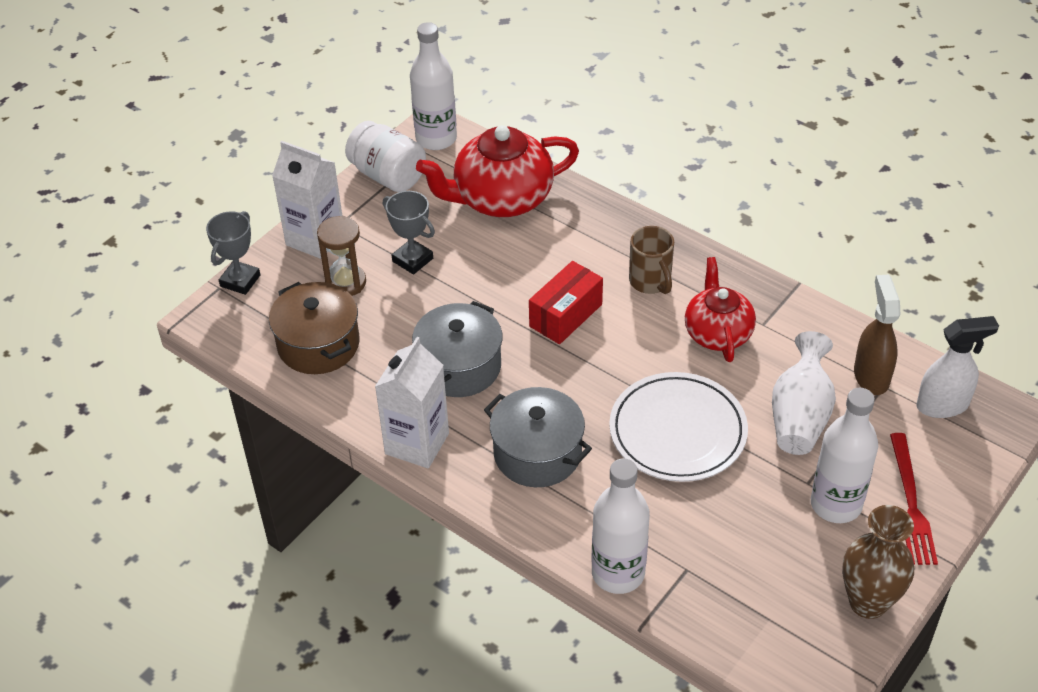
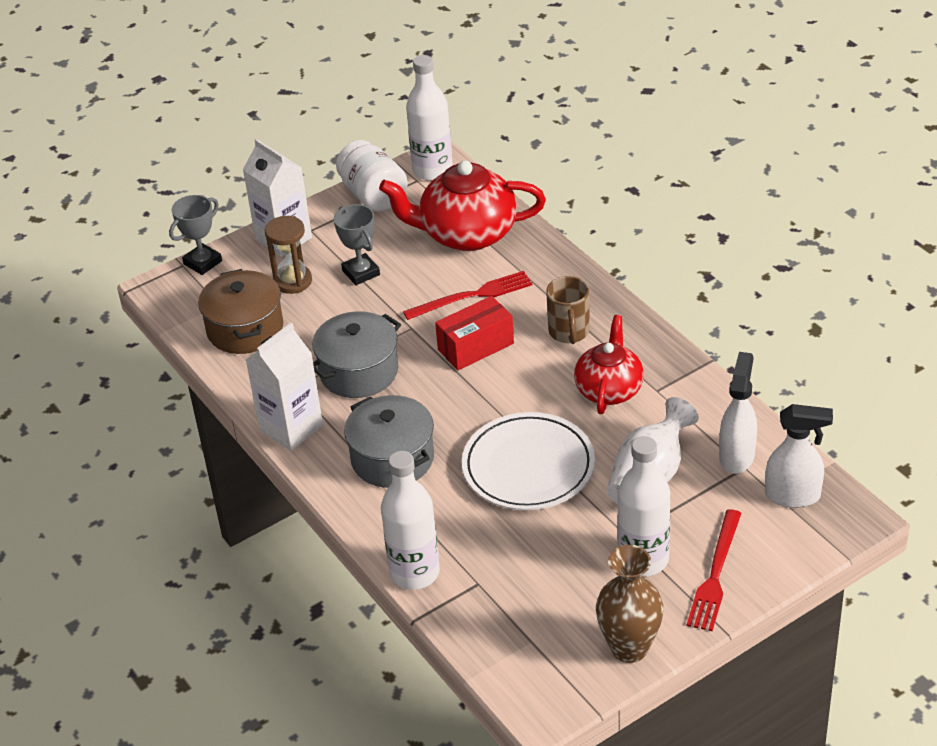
camera: 20 degrees right, 5 degrees down
(537, 262) = (472, 296): none -> red fork
(871, 376) = (737, 456): brown spray bottle -> white spray bottle

